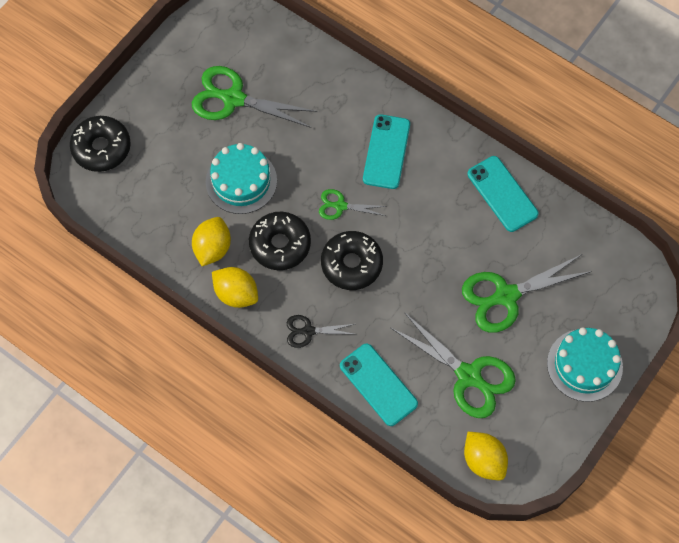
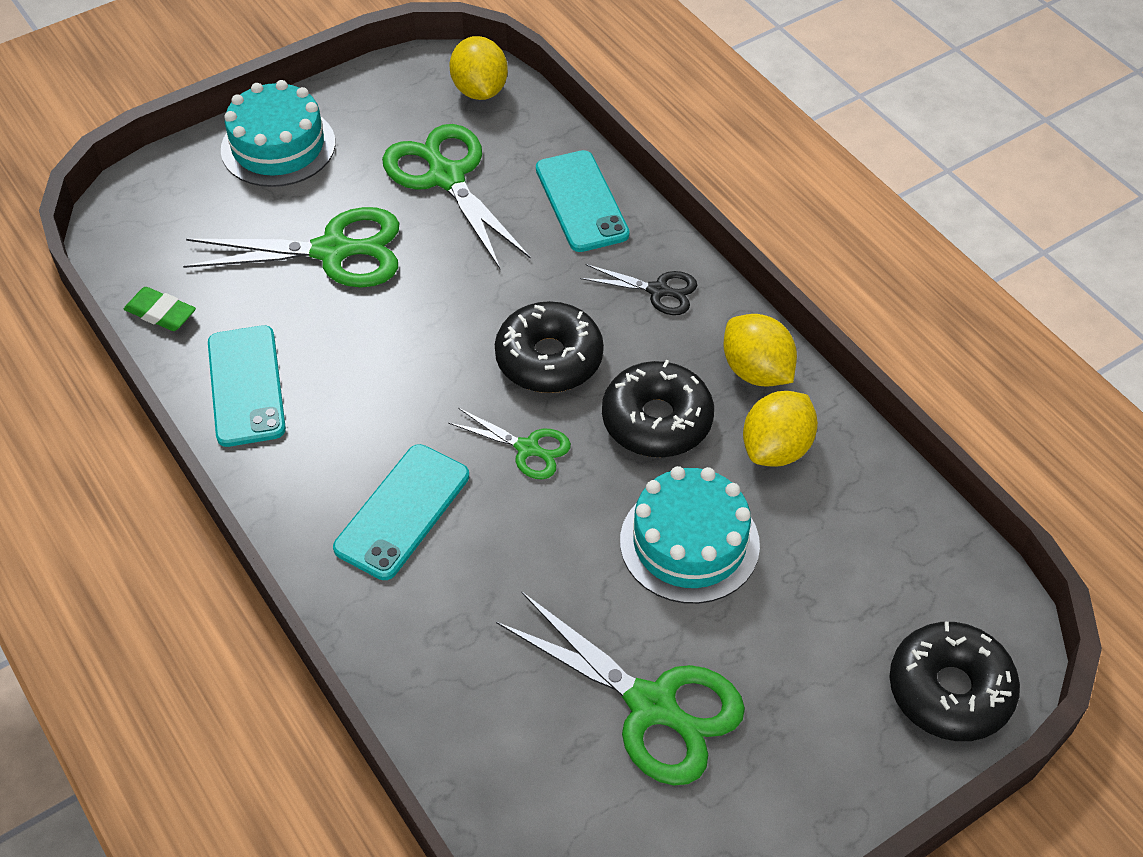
camera: 160 degrees left, 15 degrees down
(575, 222) = (161, 313): none -> green eraser

